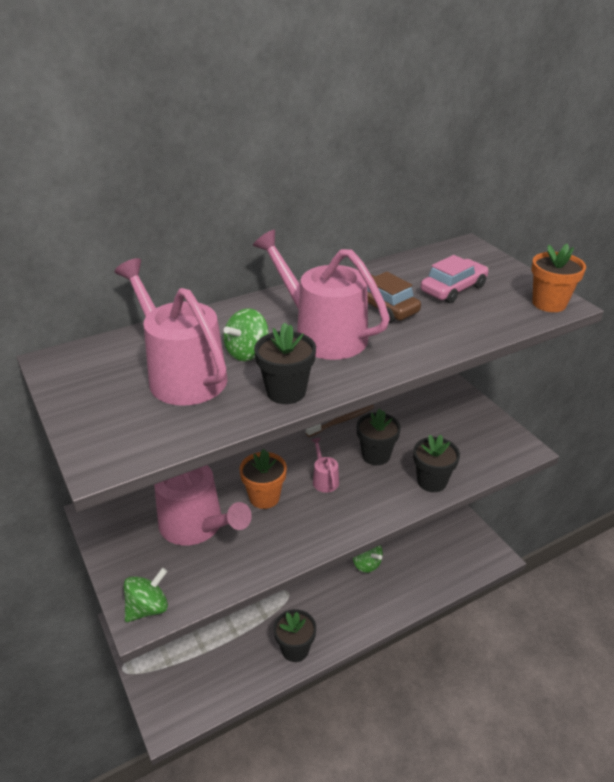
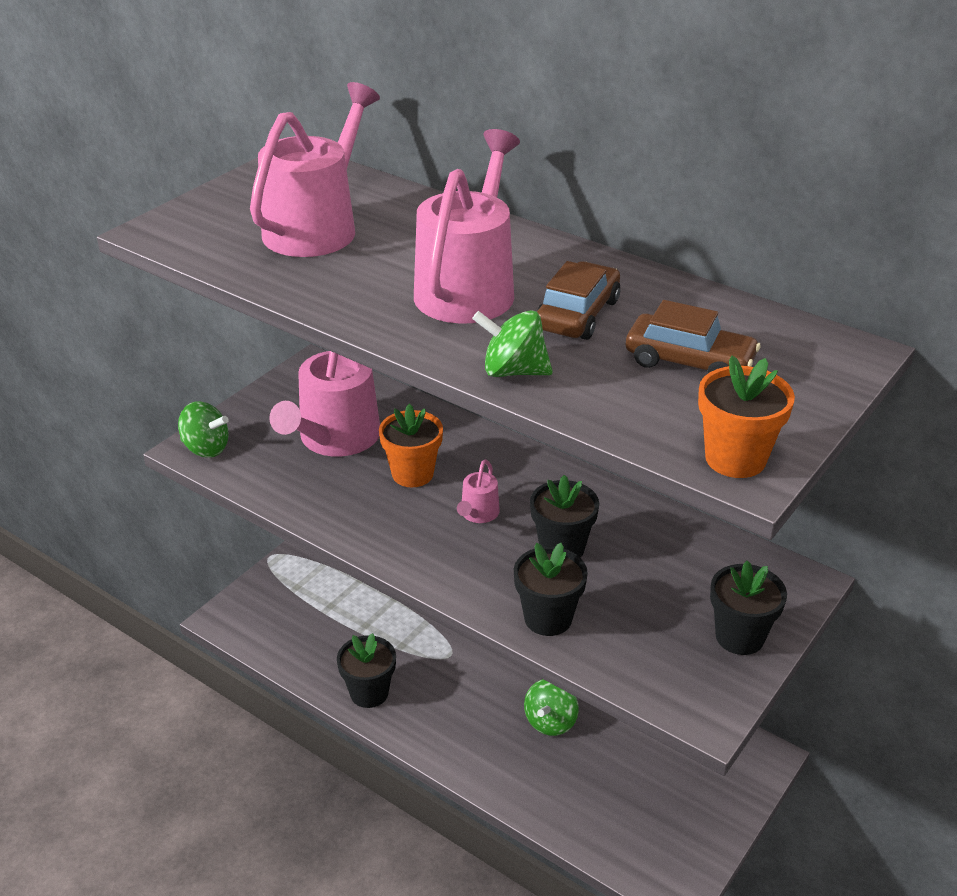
camera: 65 degrees right, 0 degrees up
(247, 352) = (388, 251): green spinning top -> green spinning top (513, 371)
(286, 392) = (327, 293): black flower pot -> black flower pot (739, 637)
(324, 479) = (478, 514): pink watering can -> pink watering can turned 150 degrees clockwise
(342, 420) = (610, 496): brown toothbrush -> none
(453, 289) = (689, 361): pink car -> brown car

